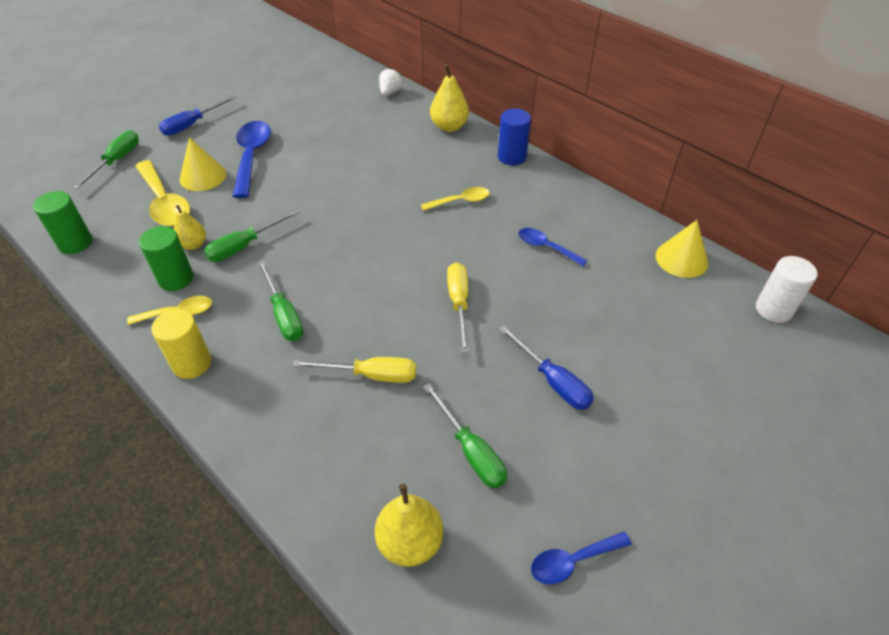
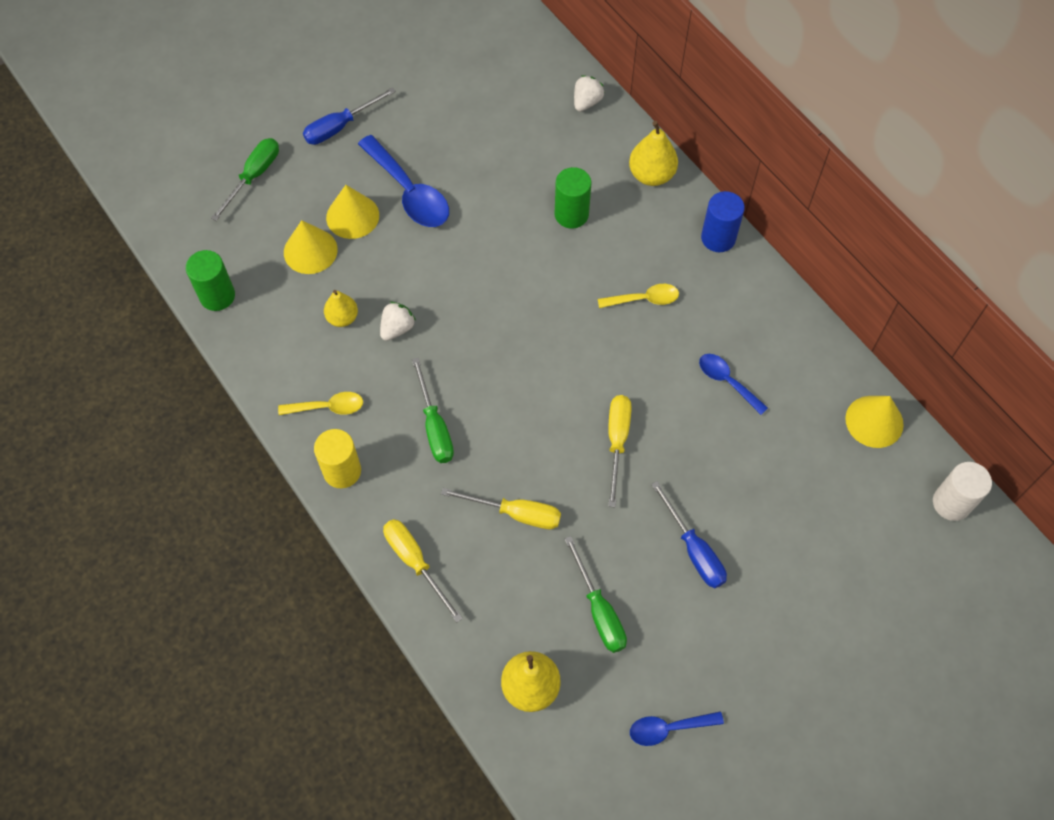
camera: 10 degrees right, 15 degrees up
(164, 202) = (310, 251): yellow spoon -> yellow cone
(176, 279) = (325, 362): green cylinder -> green cylinder (571, 214)
(244, 246) = (397, 328): green screwdriver -> white strawberry
(251, 157) = (409, 192): blue spoon -> blue spoon turned 135 degrees clockwise
(271, 435) = (415, 562): none -> yellow screwdriver

